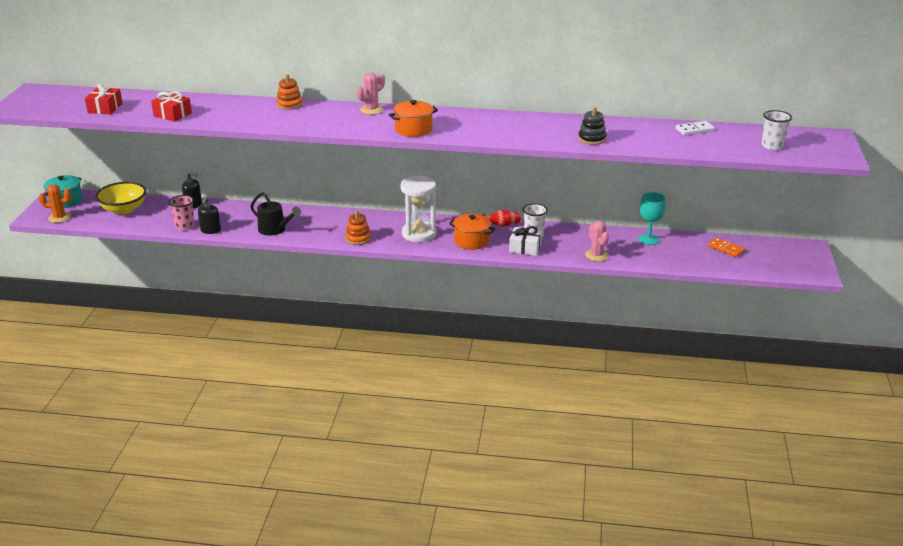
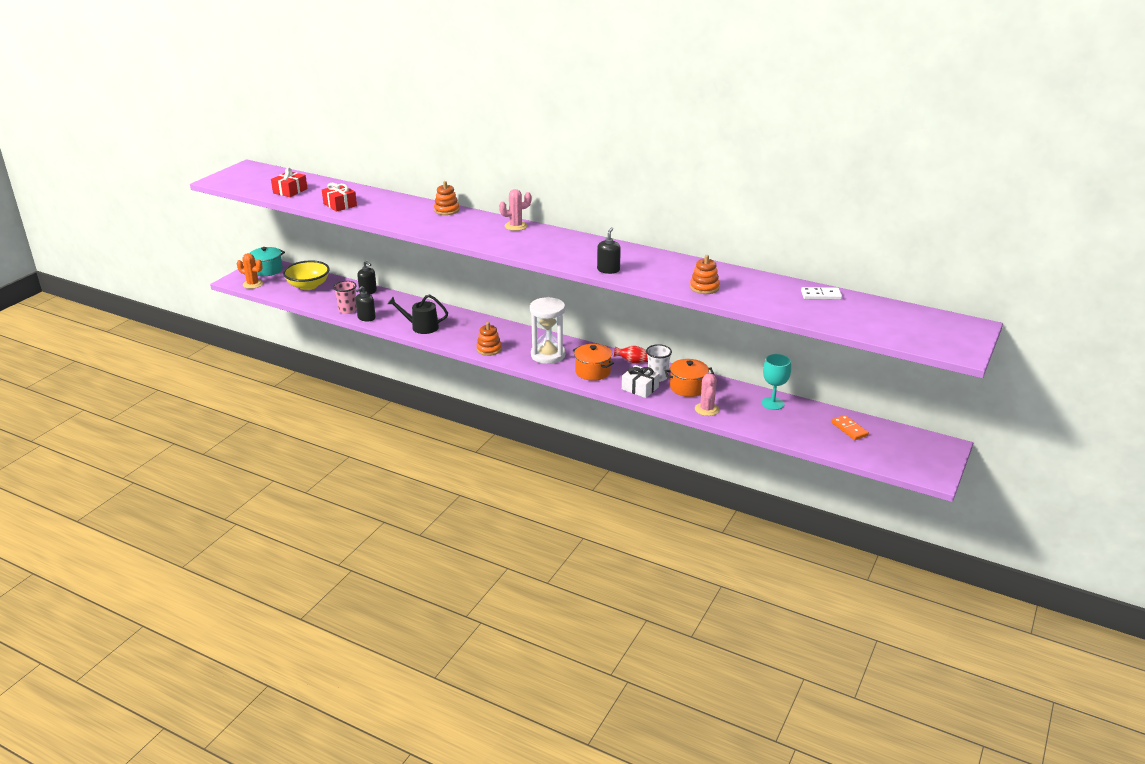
camera: 20 degrees right, 0 degrees up
(275, 229) = (421, 327): black watering can -> black watering can turned 135 degrees clockwise
(413, 129) = (538, 251): orange pot -> orange pot (688, 387)
(493, 136) = (608, 270): none -> black soap dispenser
(592, 139) = (704, 288): black stacking toy -> orange stacking toy
(772, 146) = (892, 326): white cup -> none

